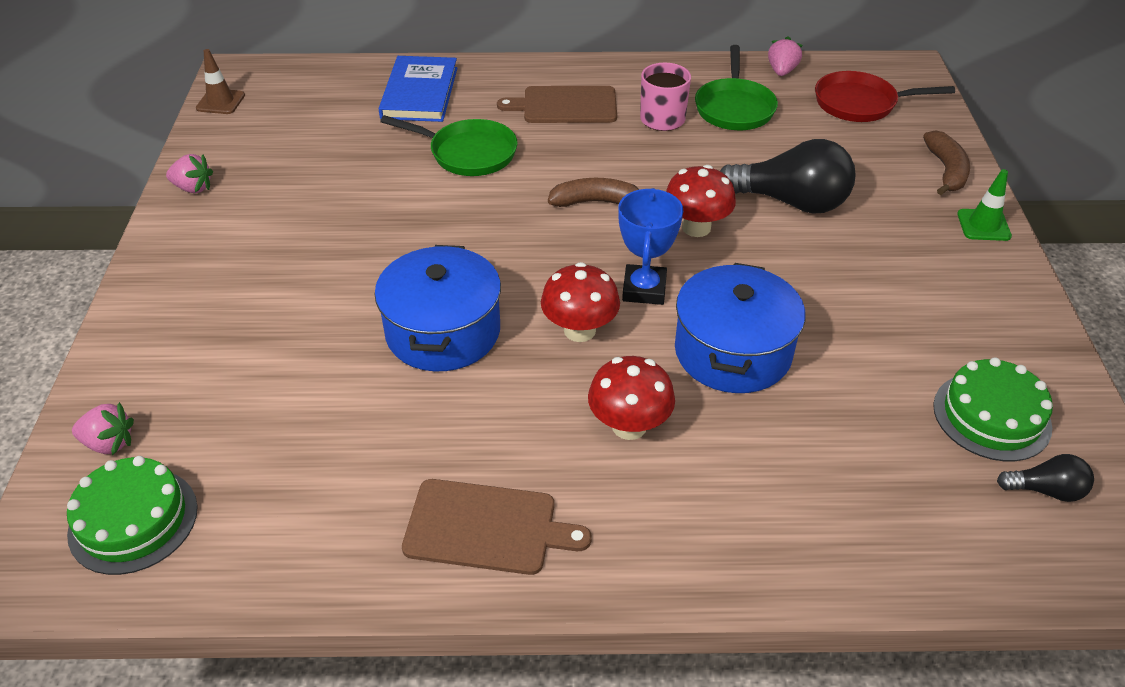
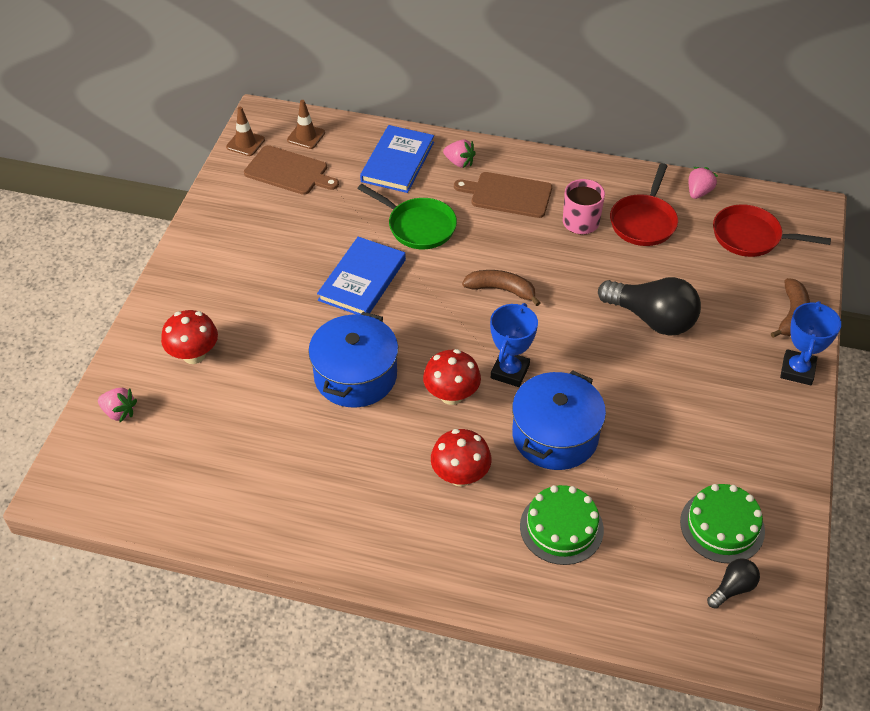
camera: 15 degrees right, 5 degrees up
(133, 520) = (125, 469): green cake -> green cake (561, 527)
(193, 188) = (210, 220): pink strawberry -> pink strawberry (459, 162)
(297, 84) = (306, 136): none -> brown traffic cone
(416, 221) = (362, 280): none -> blue book
(486, 527) = (342, 525): brown cutting board -> brown cutting board (289, 171)
(696, 227) = (569, 327): red mushroom -> red mushroom (194, 355)
(734, 108) = (643, 222): green pan -> red pan
(983, 225) = (797, 370): green traffic cone -> blue trophy
(1045, 490) = (732, 588): black light bulb -> black light bulb turned 60 degrees counterclockwise

